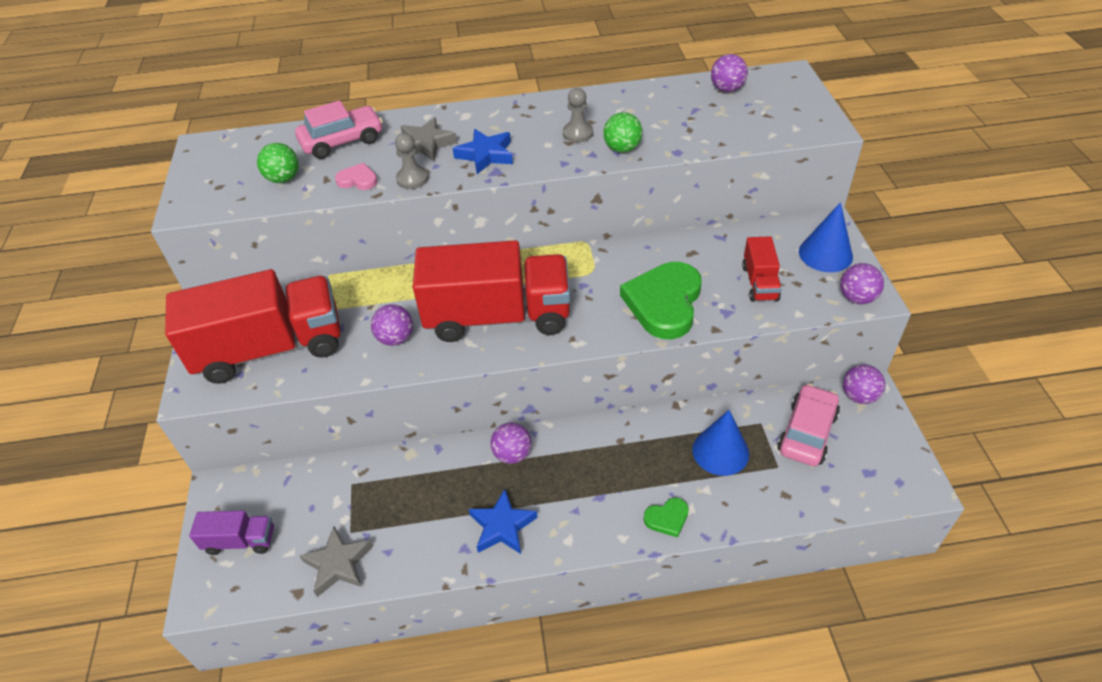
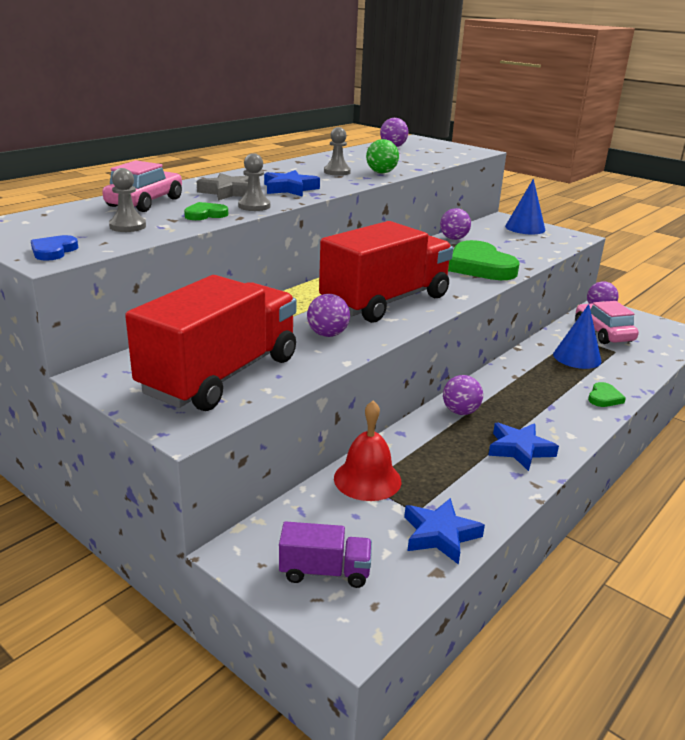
camera: 45 degrees left, 20 degrees down
(199, 199) = (53, 251): none -> blue heart
(240, 541) = (325, 571): purple truck -> purple truck turned 45 degrees clockwise
(283, 179) = (127, 226): green ball -> grey pawn
(338, 564) = (440, 535): grey star -> blue star
(357, 480) = (367, 479): none -> red bell
(358, 180) = (205, 214): pink heart -> green heart
(759, 282) = (514, 245): red truck -> none
(856, 298) = (572, 238): purple ball -> purple ball (453, 238)

